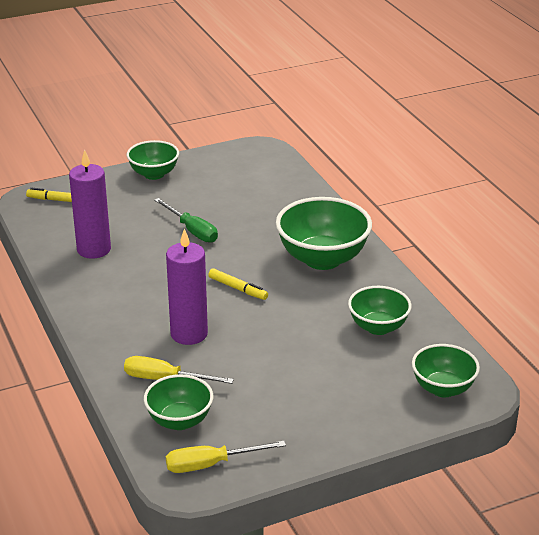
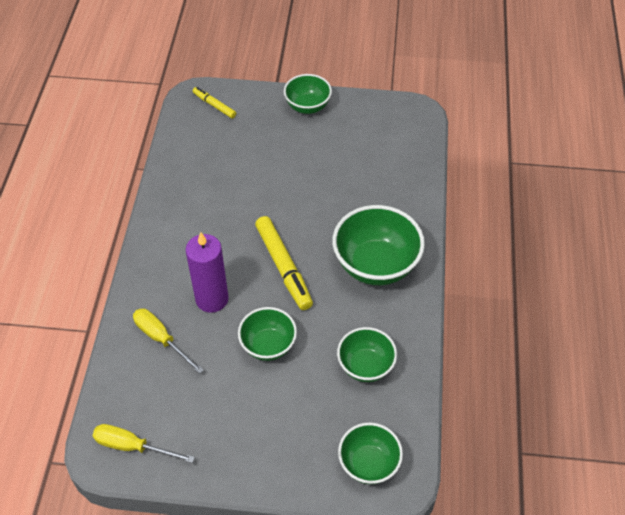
camera: 30 degrees right, 20 degrees up
(94, 249) = (204, 172): purple candle -> none
(179, 421) = (142, 388): green bowl -> green bowl (268, 345)
(192, 230) = (293, 184): green screwdriver -> none
(238, 288) = (283, 267): yellow marker -> yellow marker, size x1.81

